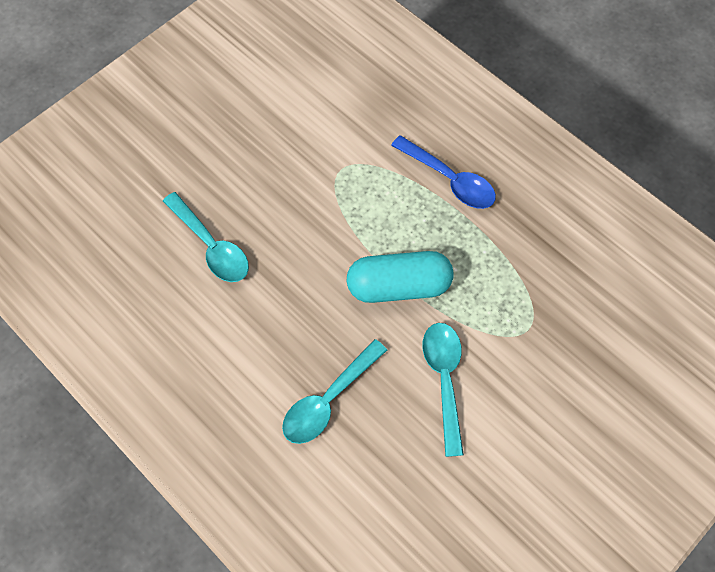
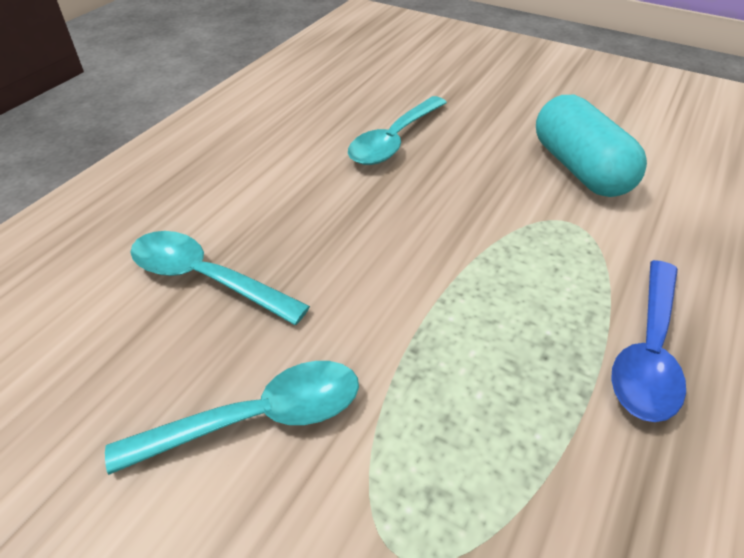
camera: 75 degrees right, 20 degrees down
(398, 286) = (413, 321): turquoise capsule -> turquoise capsule (580, 168)

